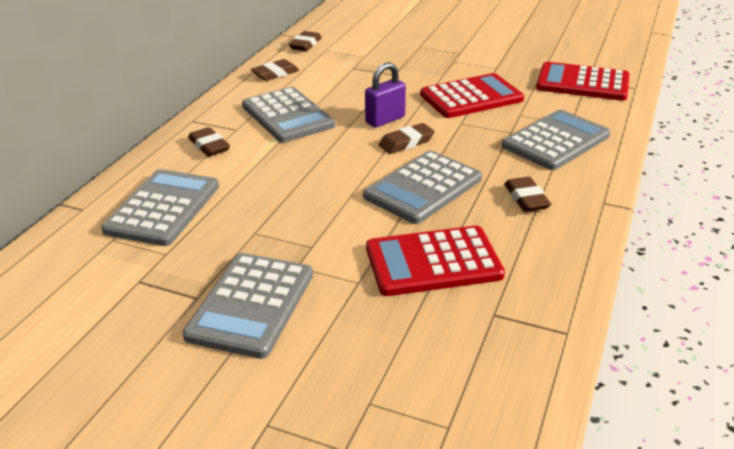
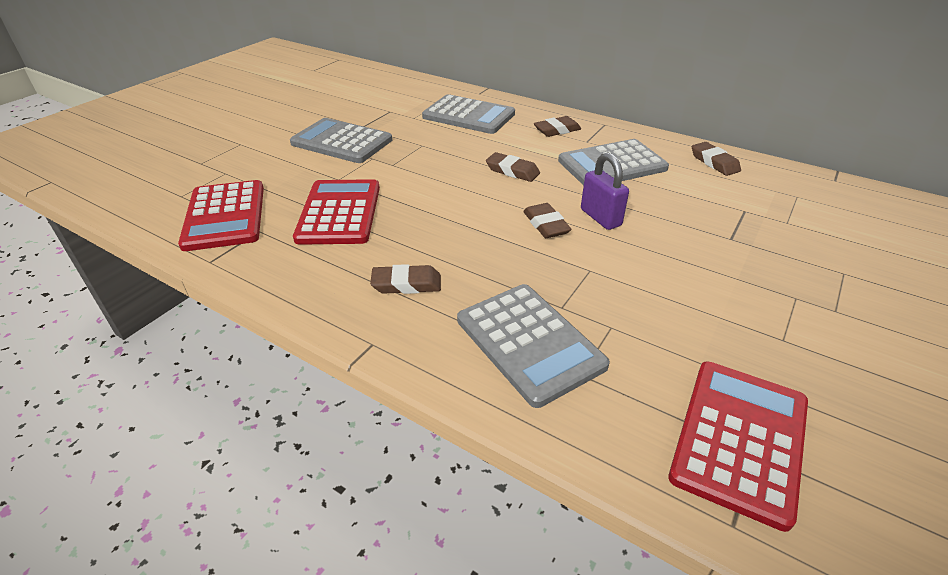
camera: 100 degrees right, 5 degrees up
(305, 45) = (808, 184): brown eraser -> brown eraser (512, 171)
(423, 188) = (453, 223): grey calculator -> none
(471, 97) = (665, 291): red calculator -> red calculator (225, 216)

